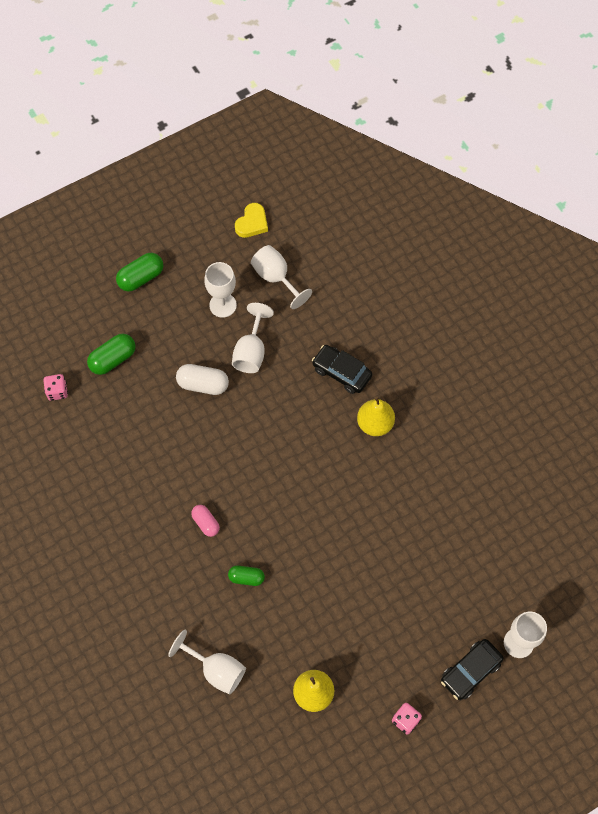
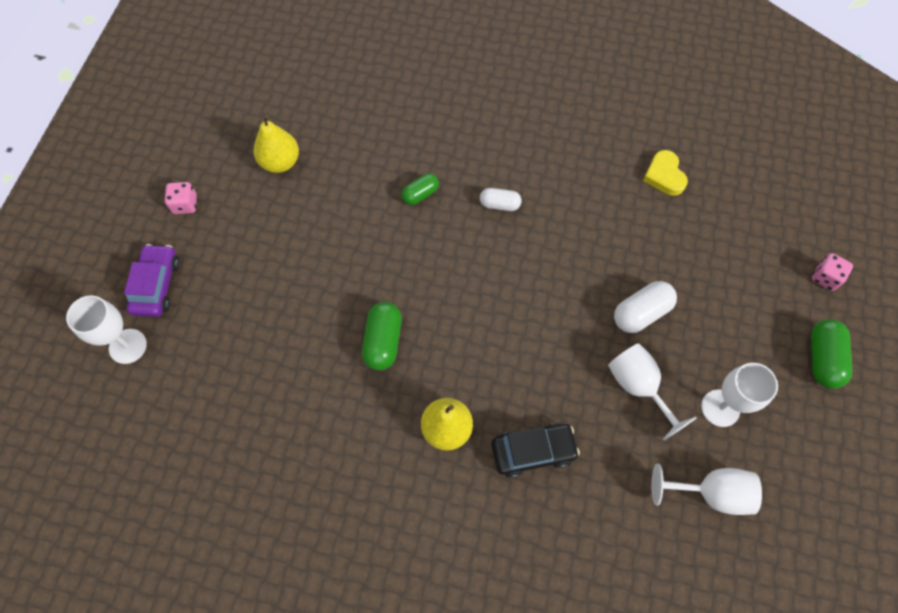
camera: 135 degrees right, 0 degrees up
(57, 391) = (743, 193): pink dice -> pink dice (825, 277)
(113, 359) = (740, 261): green capsule -> green capsule (383, 341)
(206, 523) = (499, 204): pink capsule -> white capsule
(216, 670) = (374, 116): white goblet -> none
(252, 223) = (810, 535): yellow heart -> yellow heart (664, 176)
(470, 671) = (156, 285): black car -> purple car

